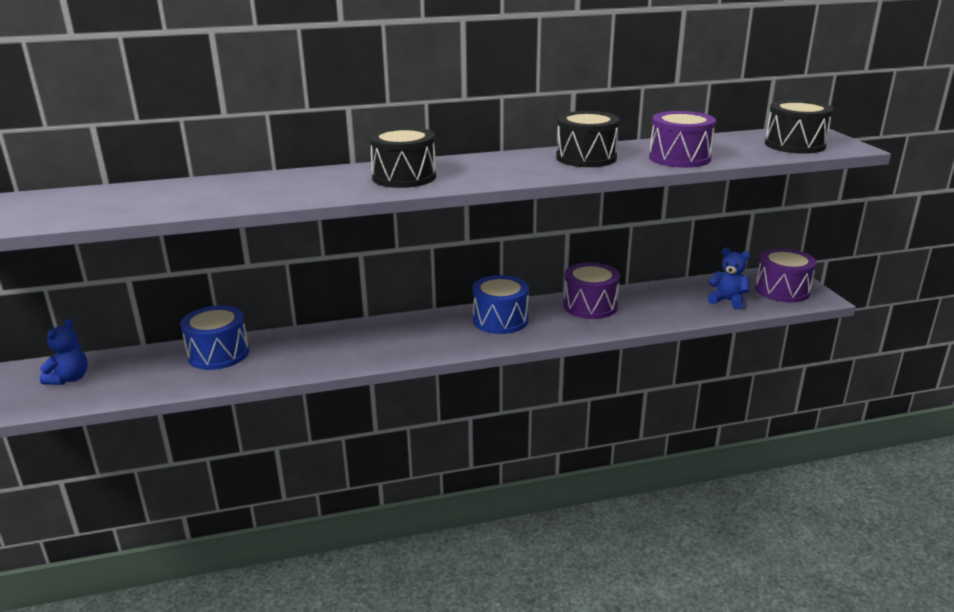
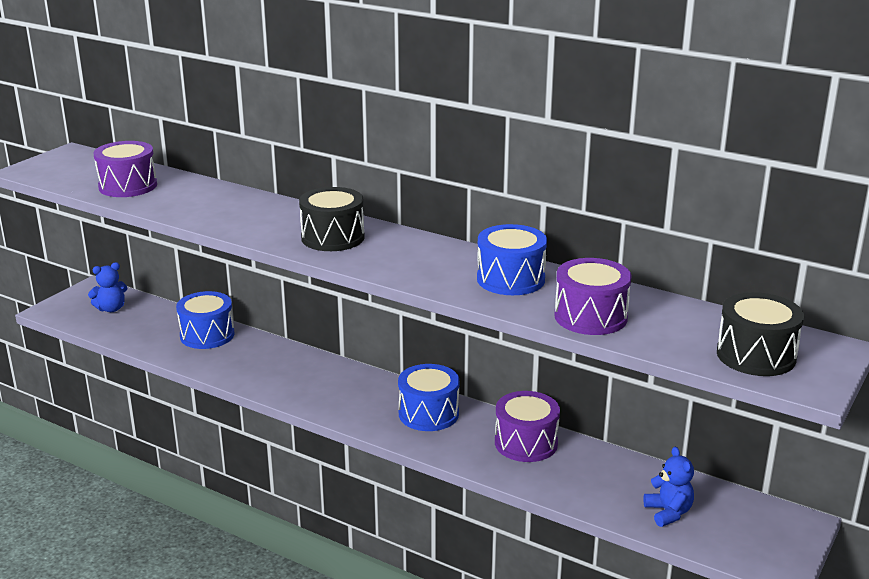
camera: 45 degrees right, 0 degrees up
(586, 158) = (510, 279): black drum -> blue drum
(782, 290) = (755, 537): purple drum -> purple drum (128, 186)

